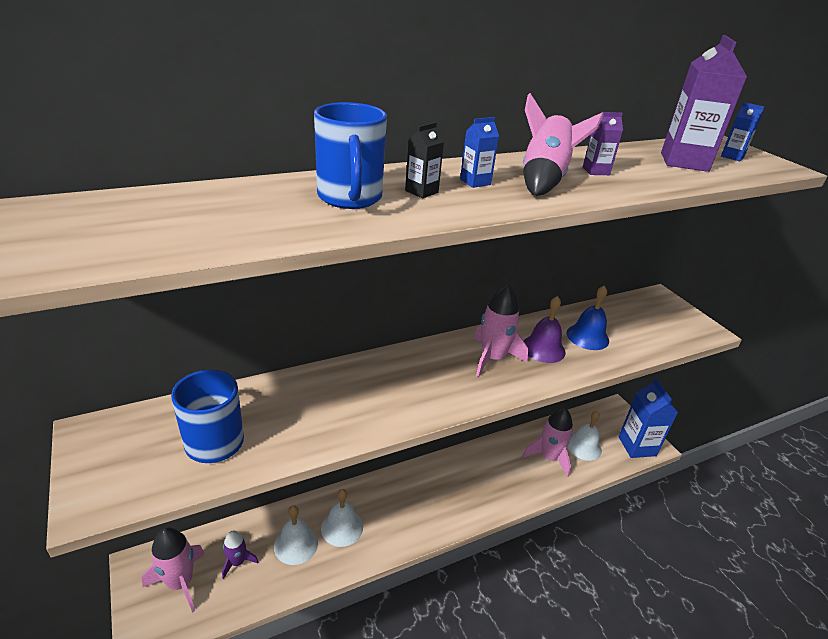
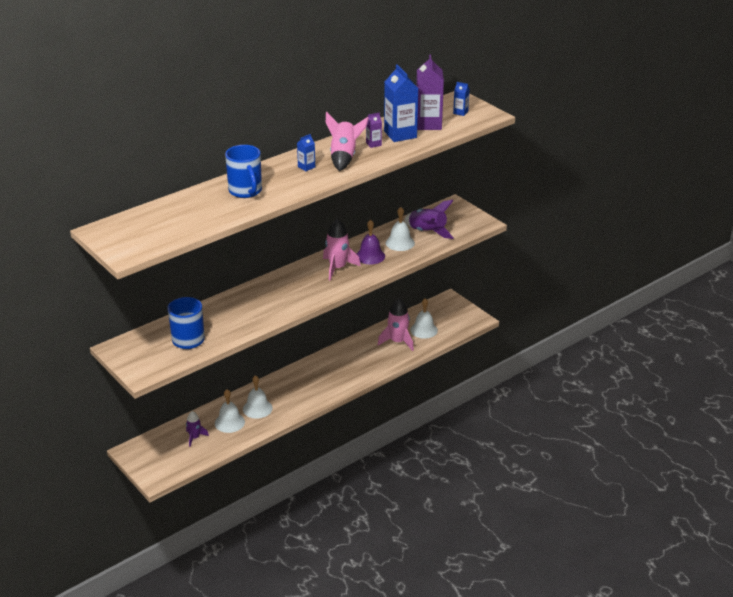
camera: 10 degrees left, 0 degrees up
(180, 582) = (163, 453): pink rocket -> none
(421, 191) = (280, 179): black carton -> none
(587, 337) = (400, 243): blue bell -> white bell
(627, 329) = (427, 232): none -> purple rocket
(637, 446) = (465, 322): blue carton -> blue carton (400, 134)

